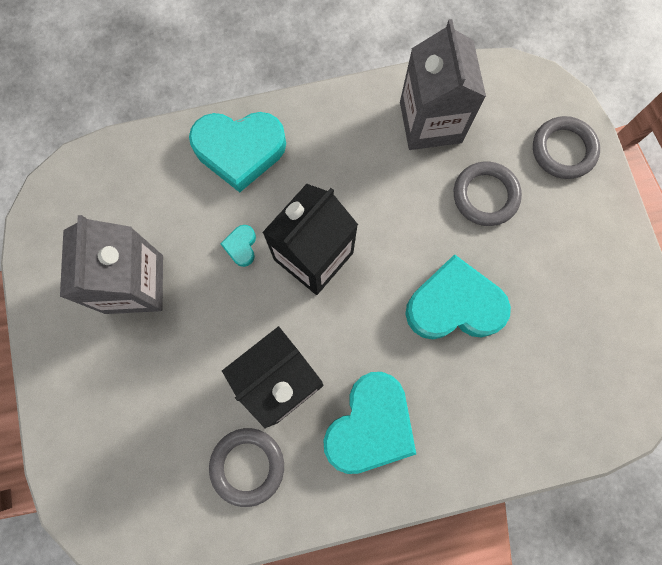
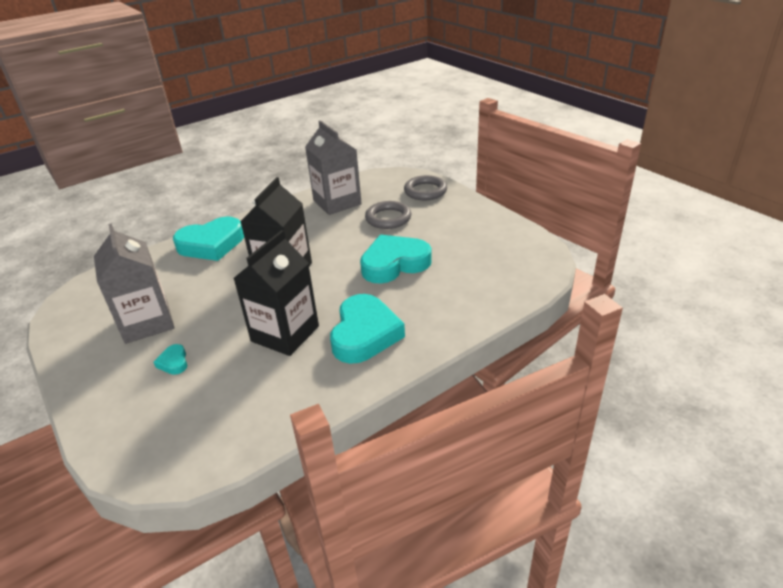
camera: 20 degrees left, 40 degrees down
(241, 246) = (228, 282): turquoise heart -> turquoise heart (174, 362)
(247, 466) = (275, 386): grey ring -> none

